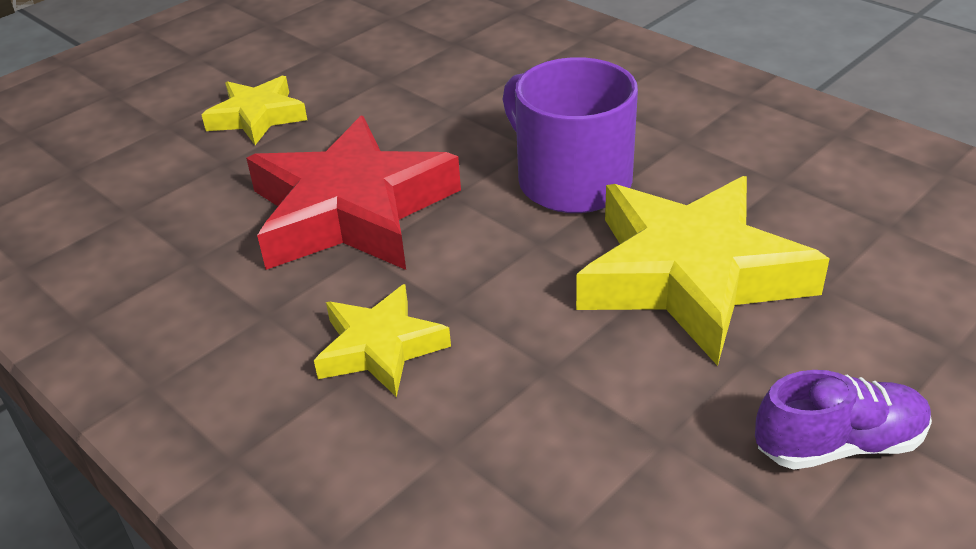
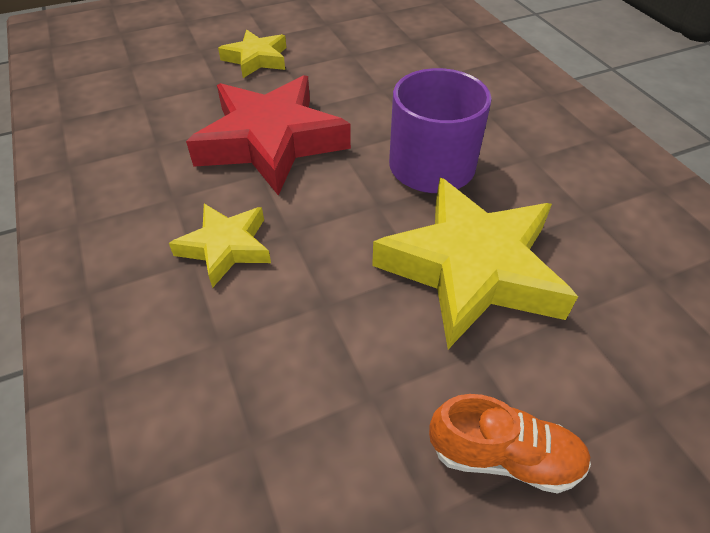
camera: 20 degrees right, 10 degrees up
(839, 444) = (503, 456): purple shoe -> orange shoe

